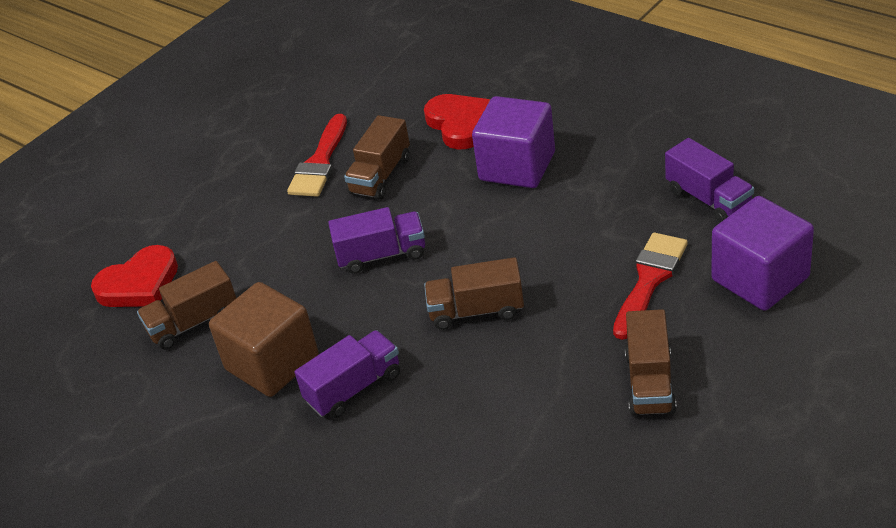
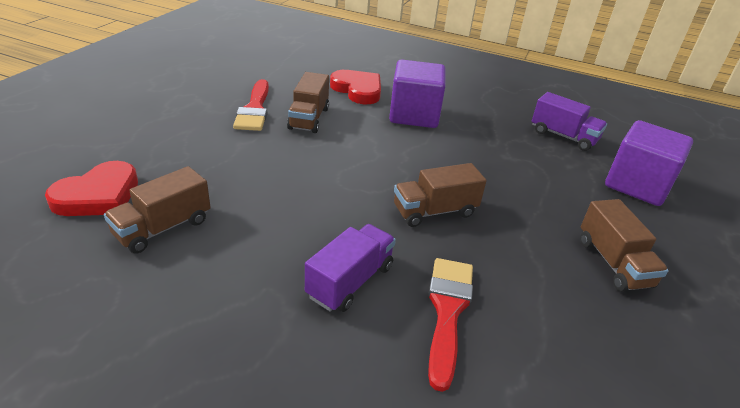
camera: 25 degrees left, 5 degrees down
(272, 363) = (257, 262): brown cube -> none
(382, 255) = (332, 171): purple truck -> none
(649, 280) = (559, 187): red brush -> red brush (447, 311)

